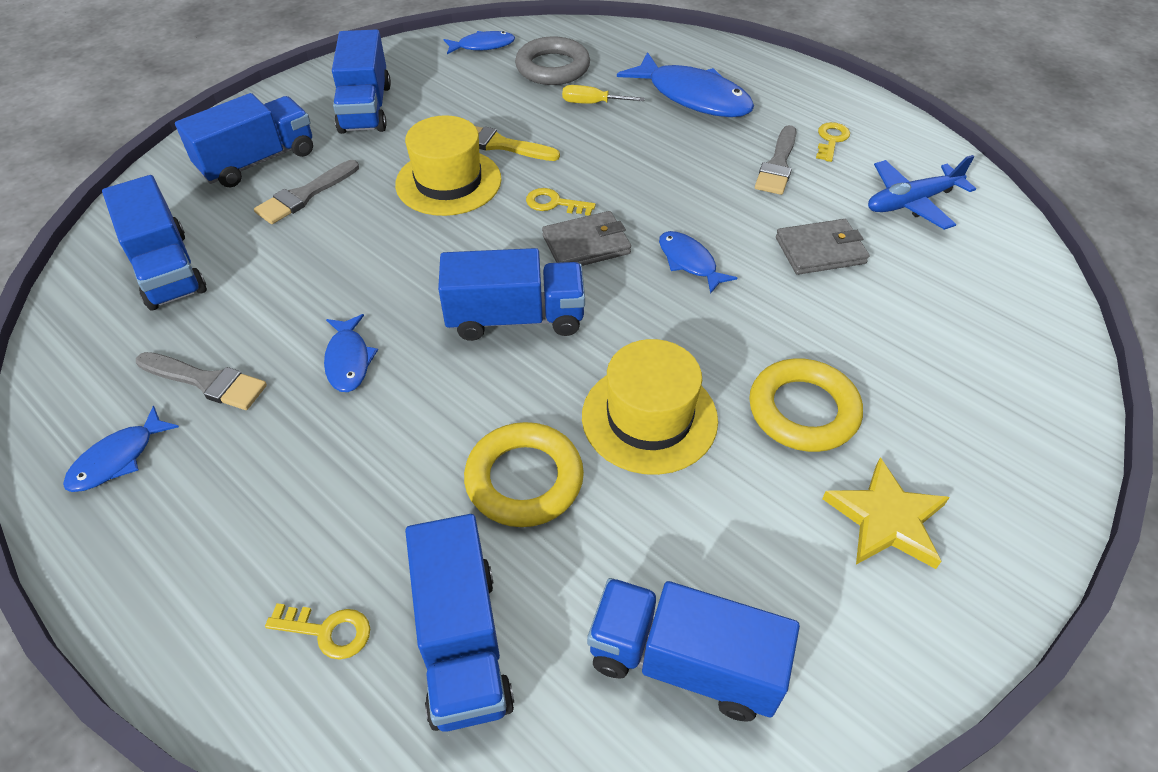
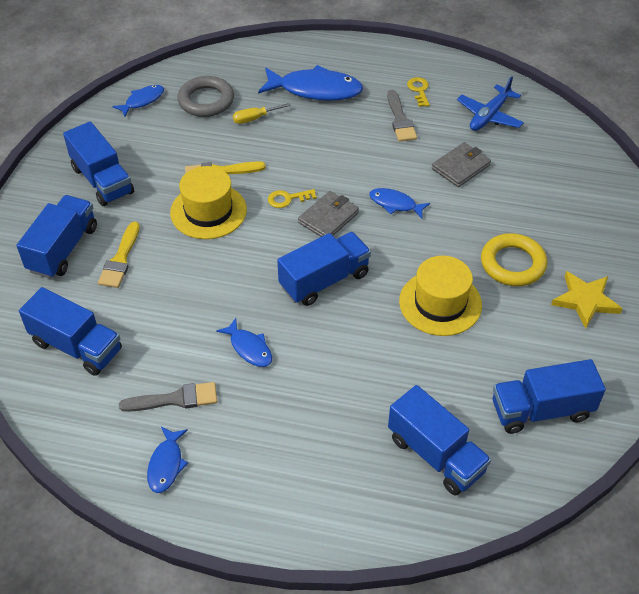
camera: 30 degrees left, 0 degrees up
(305, 195) = (120, 259): grey brush -> yellow brush
(328, 631) = (366, 484): yellow key -> none
(524, 479) = (402, 365): yellow ring -> none

